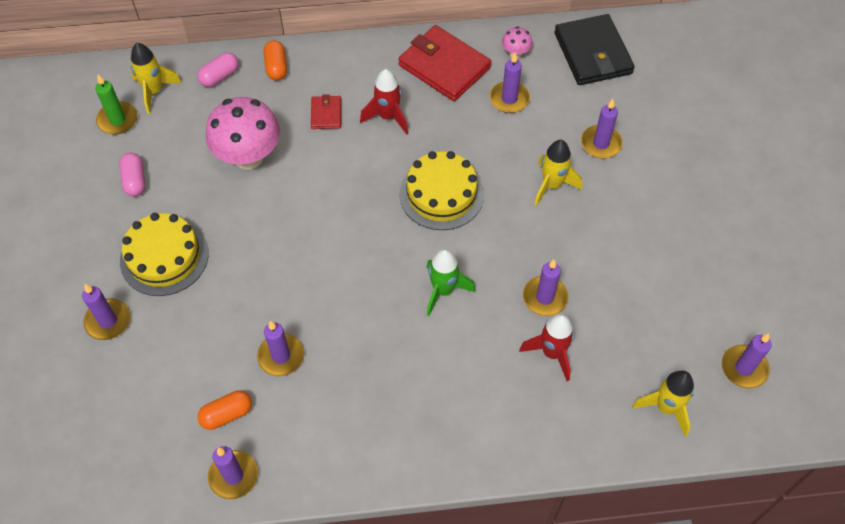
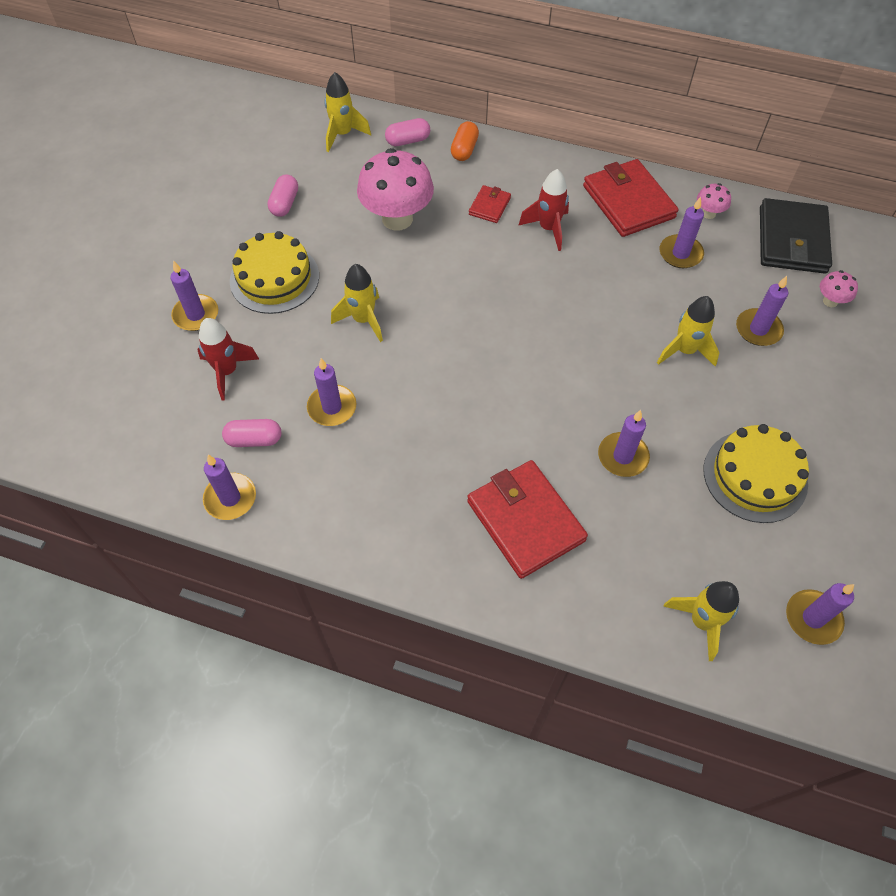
camera: 25 degrees right, 0 degrees up
(118, 120) = (298, 148): green candle -> none
(227, 414) = (254, 439): orange capsule -> pink capsule
(267, 264) = (363, 320): none -> yellow rocket
(441, 194) = (565, 318): yellow cake -> yellow cake (755, 476)
(443, 291) = (520, 409): green rocket -> none
(493, 386) = (525, 521): none -> red wallet
(552, 353) = (603, 514): red rocket -> red rocket (227, 371)
(645, 97) = (830, 301): none -> pink mushroom

